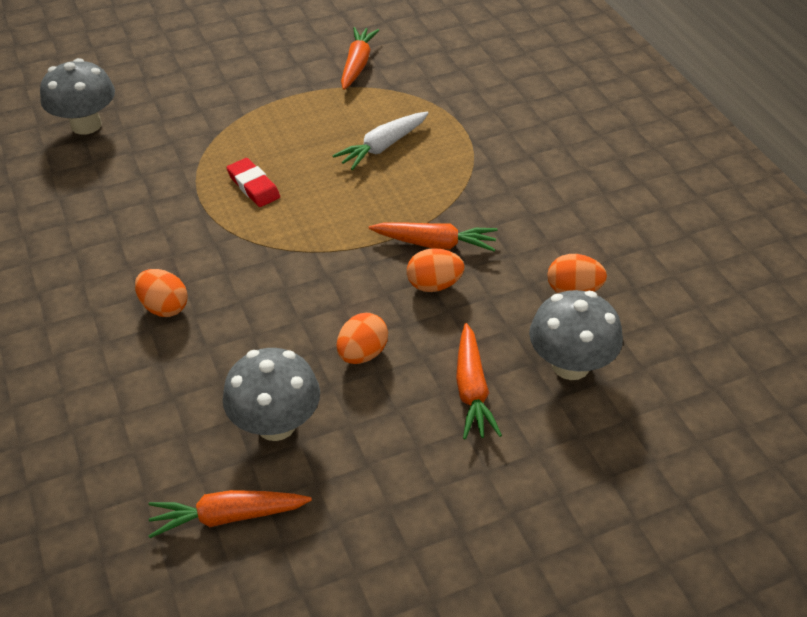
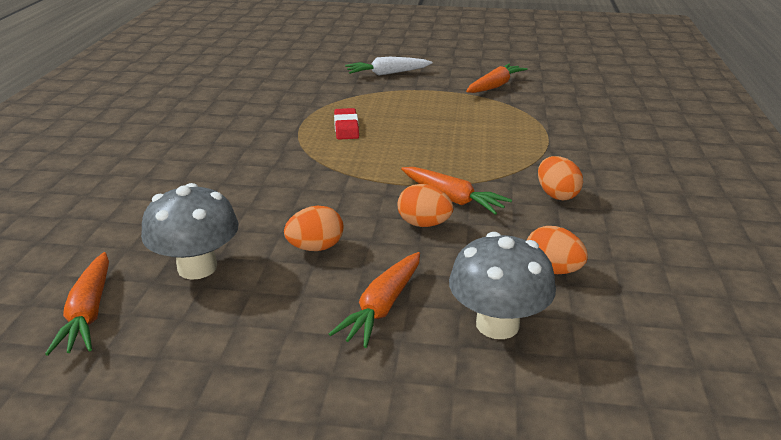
camera: 30 degrees right, 15 degrees down
(86, 125) = (274, 72): grey mushroom -> none
(164, 307) = (207, 172): orange egg -> orange egg (556, 195)
(227, 517) = (89, 313): orange carrot -> orange carrot turned 120 degrees counterclockwise
(382, 147) = (468, 132): white carrot -> white carrot (387, 74)

